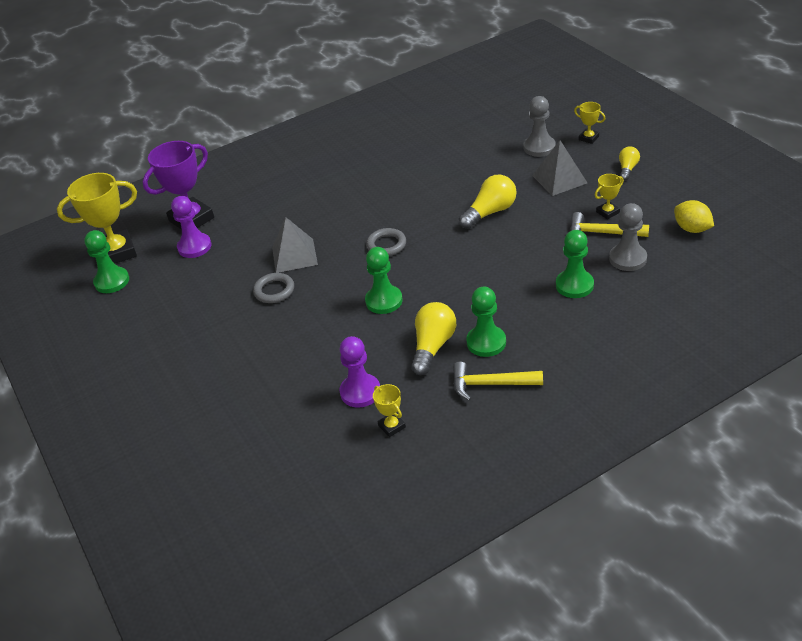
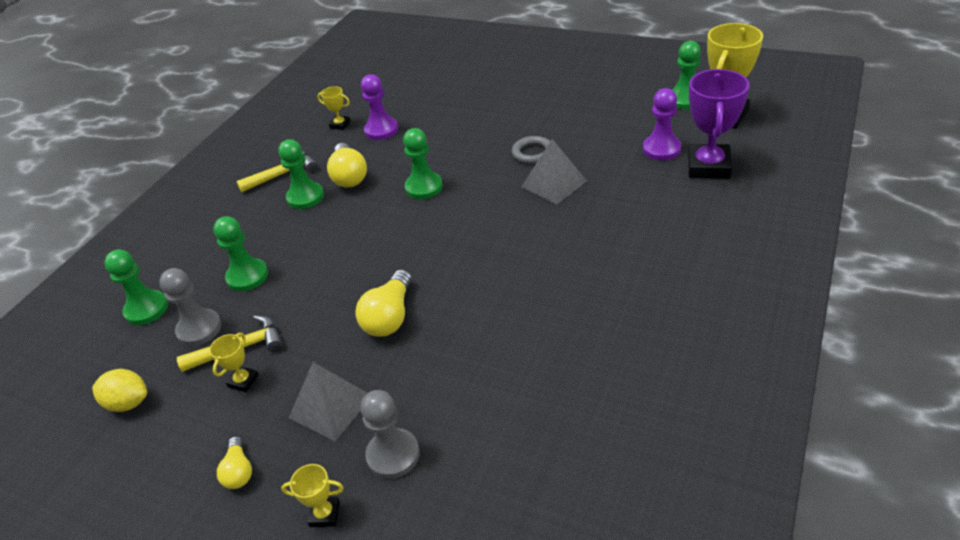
camera: 145 degrees right, 0 degrees up
(386, 245) = (473, 231): grey ring -> none
(668, 293) = (146, 309): none -> green pawn

